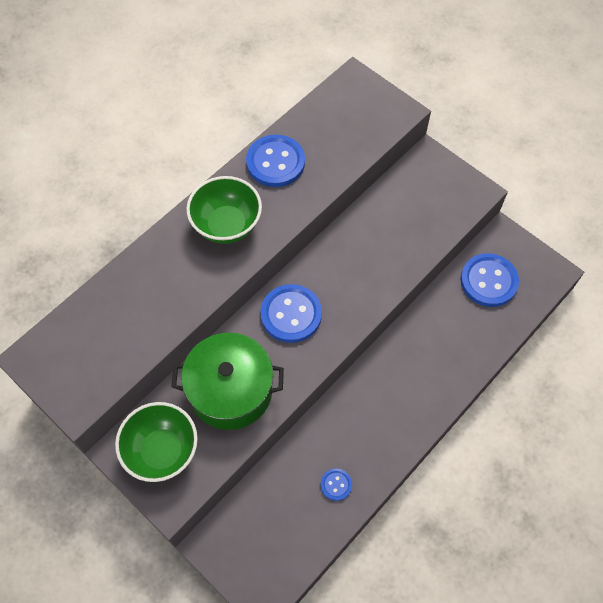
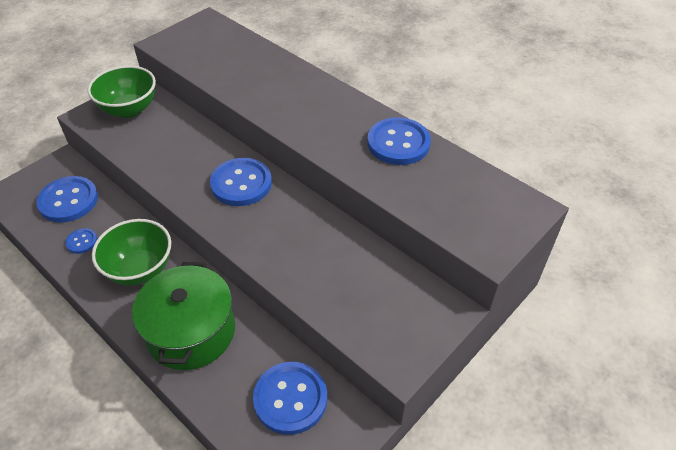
camera: 90 degrees right, 15 degrees down
(227, 225) = (321, 112): green bowl -> green bowl (140, 269)
(231, 390) = (171, 145): green pot -> green pot (191, 331)
(276, 516) = (68, 201): none -> blue button

